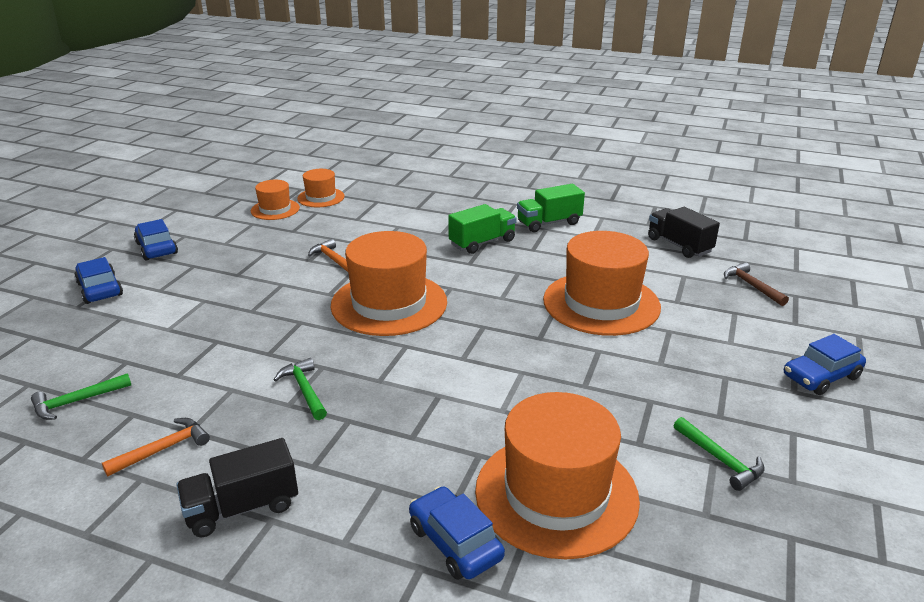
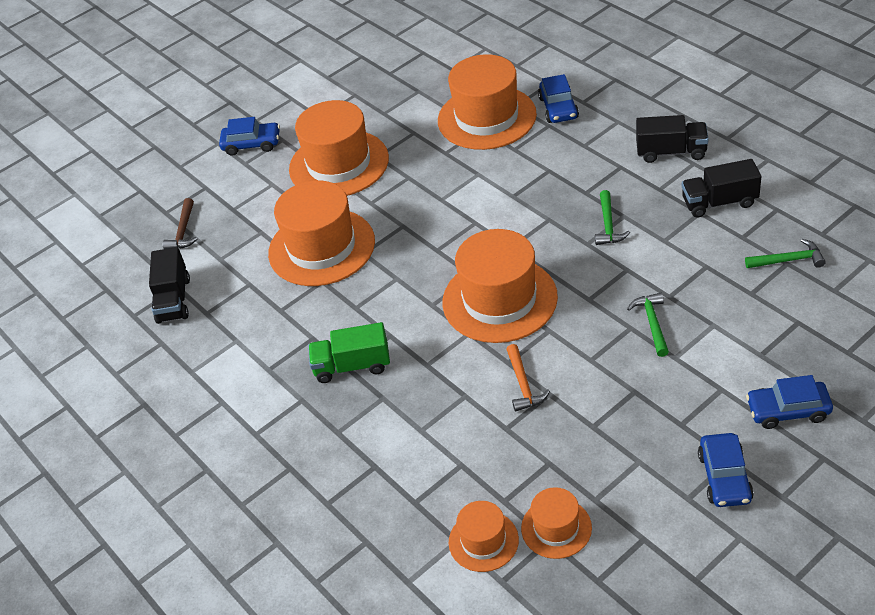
camera: 145 degrees left, 15 degrees up
(100, 289) = (788, 410): blue car -> blue car turned 90 degrees clockwise
(163, 449) = (719, 202): orange hammer -> black truck
(549, 223) = (255, 379): green truck -> none
(685, 380) = (339, 164): none -> orange hat
(720, 459) = (379, 113): green hammer -> green hammer (652, 323)

